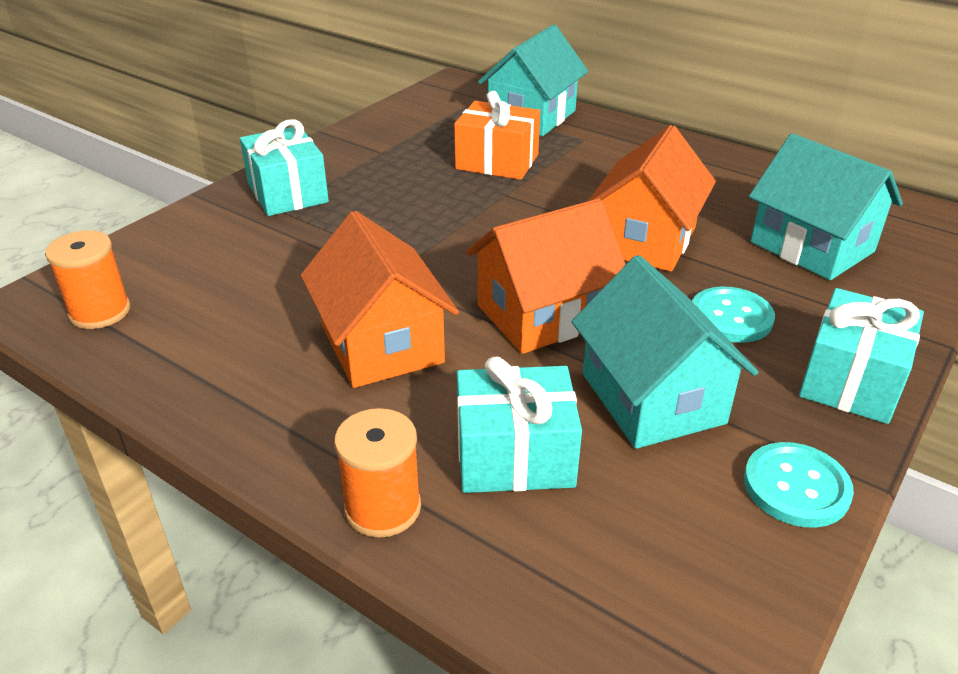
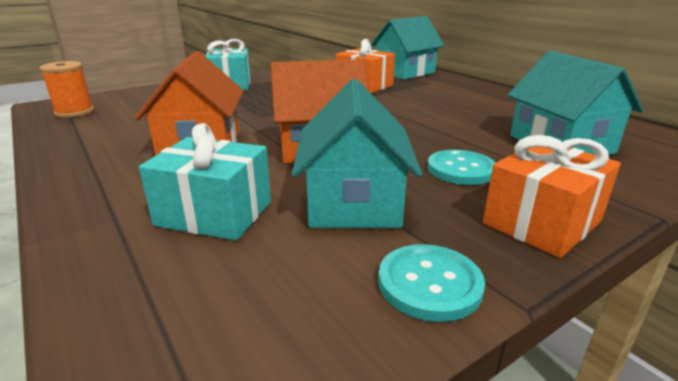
camera: 20 degrees right, 10 degrees down
(383, 508) = (91, 222): orange spool -> none
(644, 240) = (429, 125): orange house -> none
(851, 381) = (541, 222): turquoise gift -> orange gift

